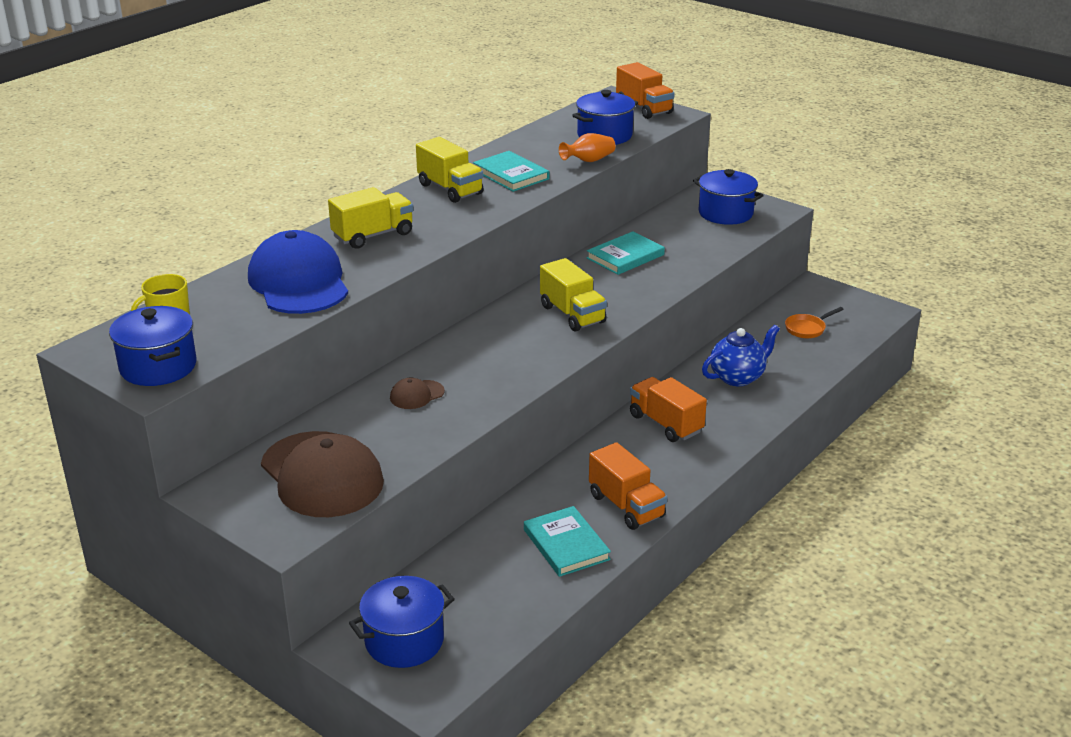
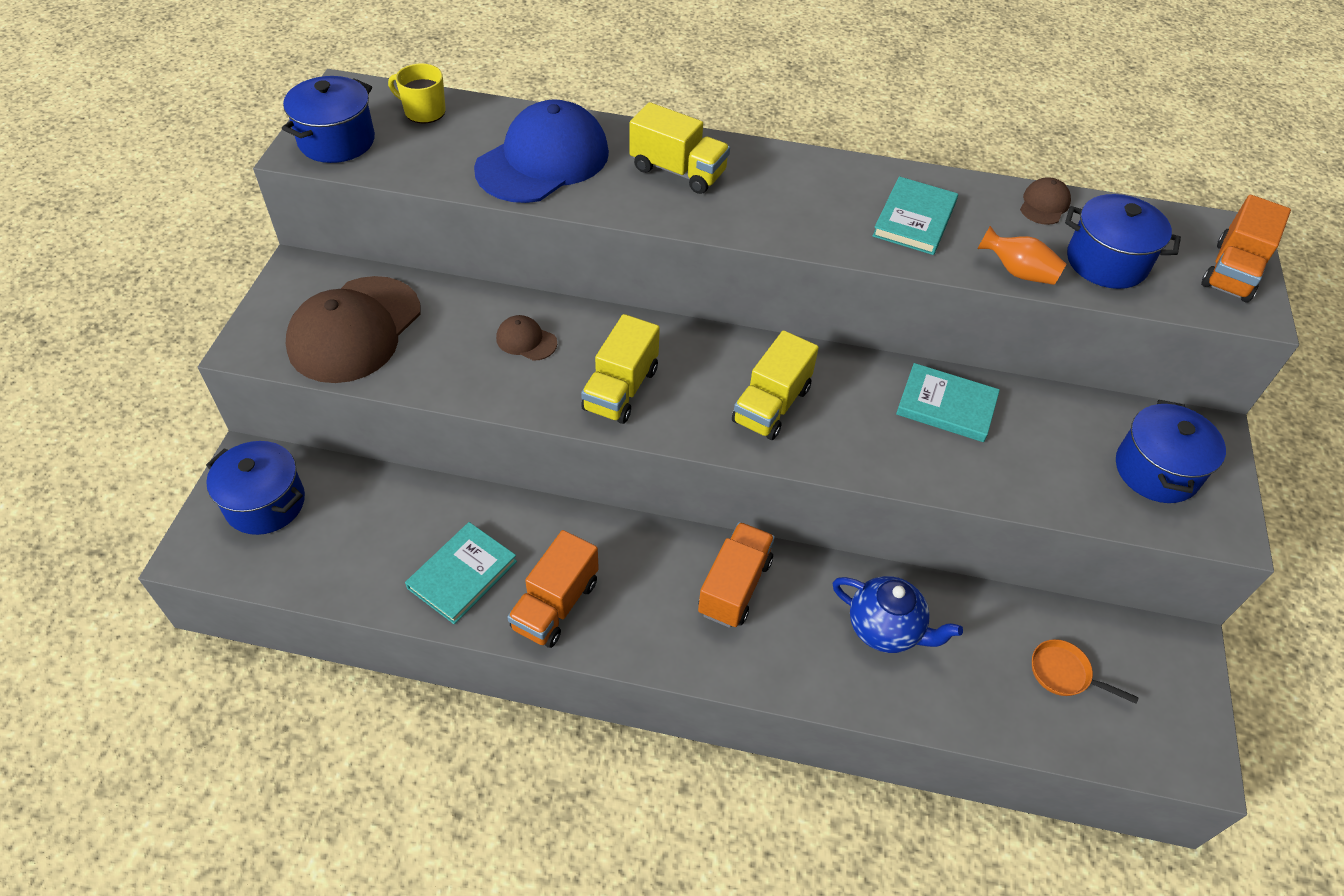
camera: 60 degrees right, 20 degrees up
(450, 189) = (833, 186): yellow truck -> yellow truck (621, 389)
(538, 135) = (1044, 204): none -> brown cap

